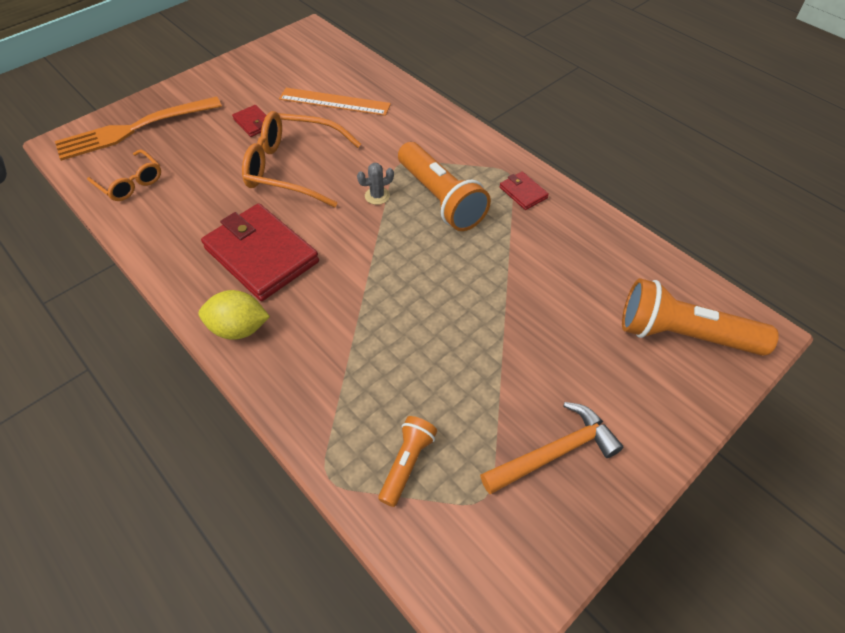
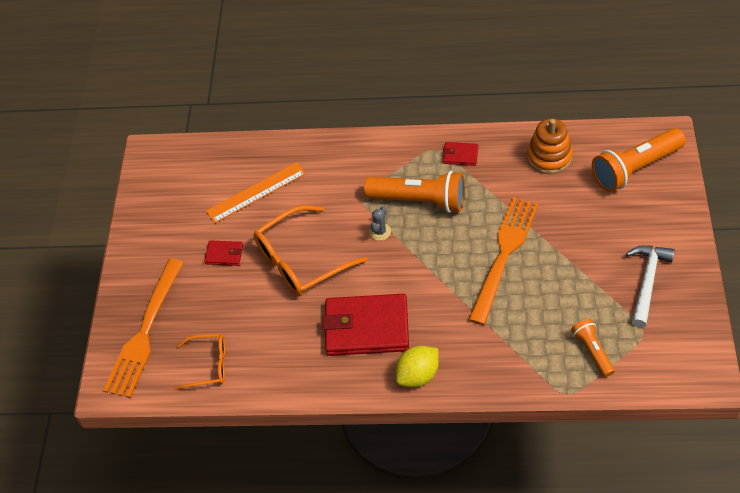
camera: 40 degrees left, 0 degrees up
(449, 299) = (504, 255): none -> orange fork
(554, 452) = (647, 282): orange hammer -> white hammer
(604, 255) = (549, 157): none -> orange stacking toy

